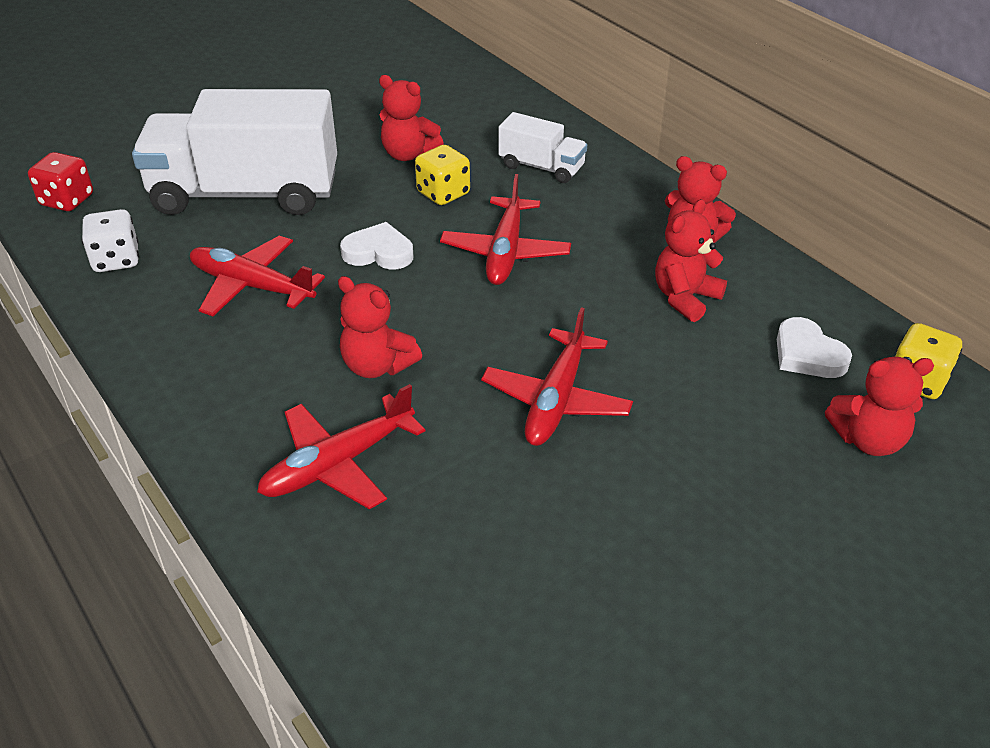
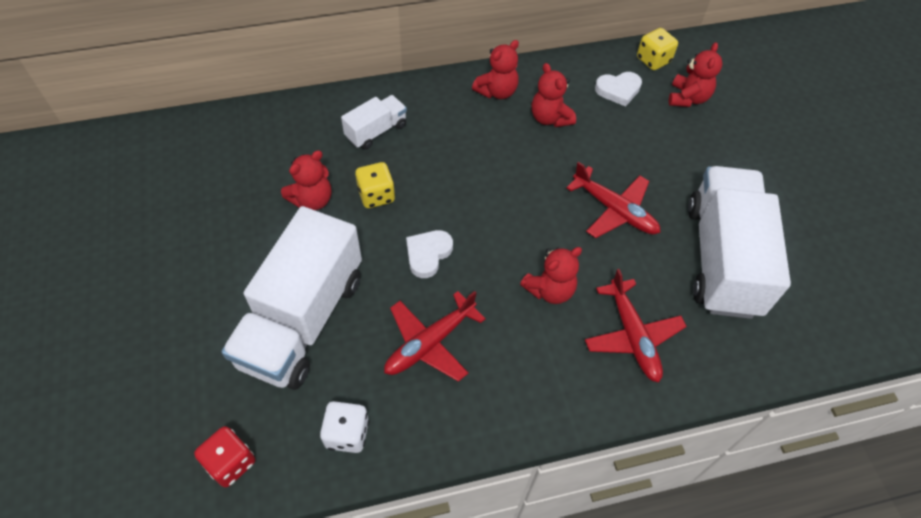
camera: 70 degrees left, 15 degrees up
(506, 252) = (463, 184): red plane -> none
(538, 545) = (722, 258): none -> white truck

